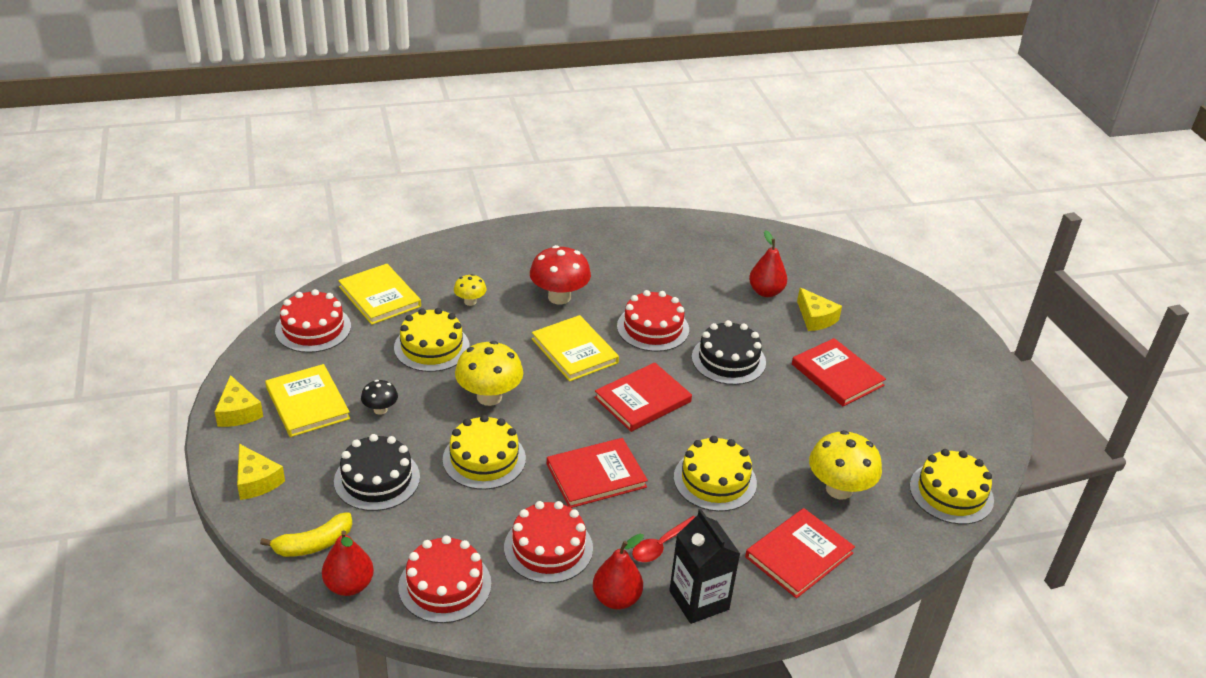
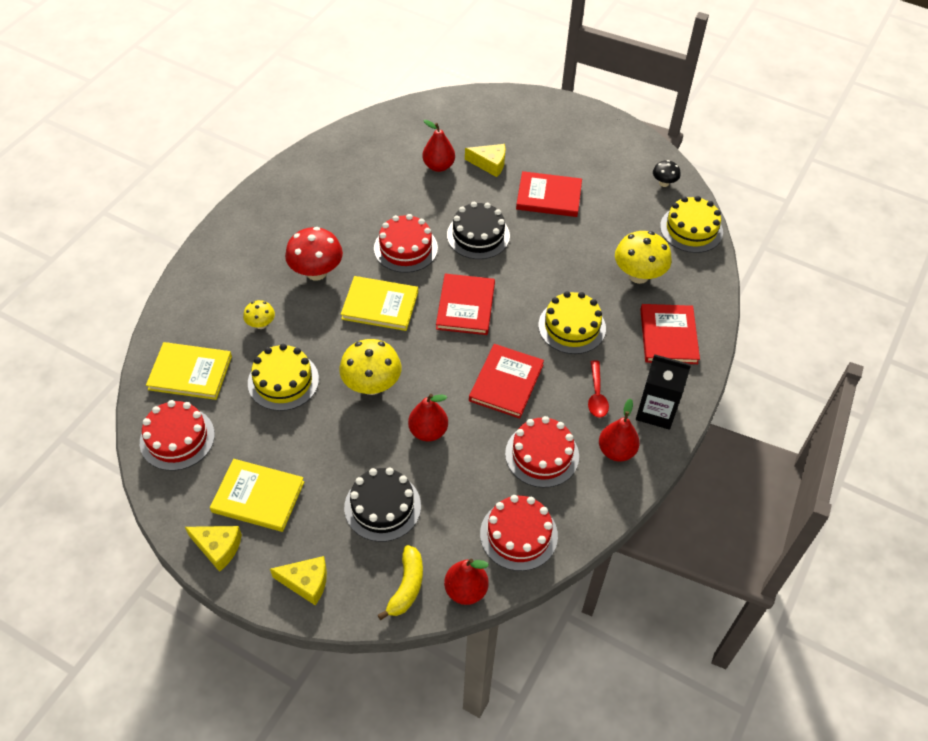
camera: 45 degrees left, 15 degrees up
(380, 409) = (314, 457): black mushroom -> black mushroom (664, 183)
(484, 459) = (428, 431): yellow cake -> red pear

